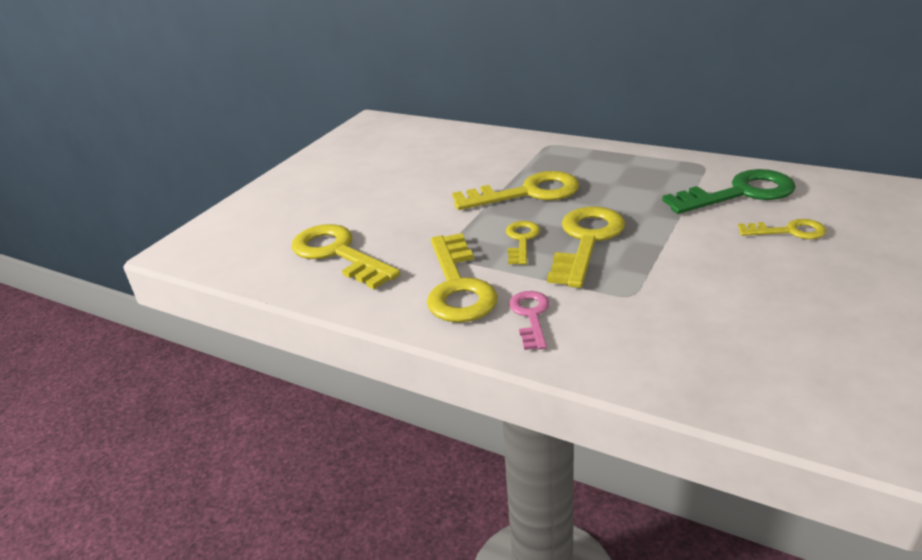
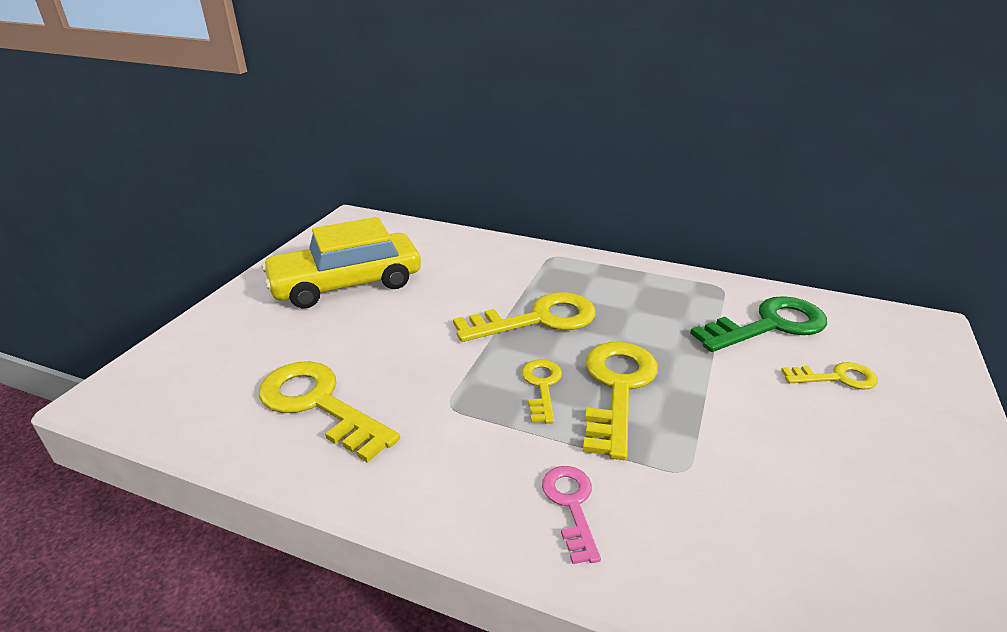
camera: 10 degrees left, 0 degrees up
(364, 170) = (346, 283): none -> yellow car
(458, 286) = (473, 456): yellow key -> none

